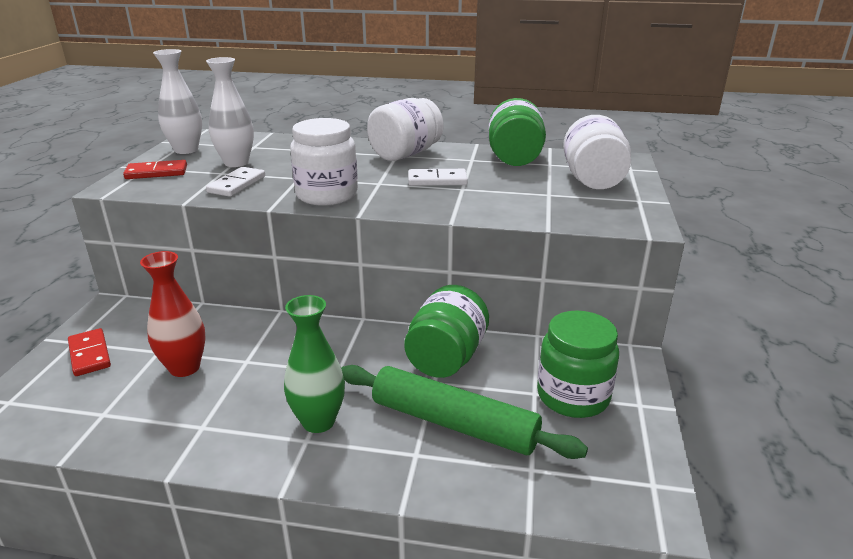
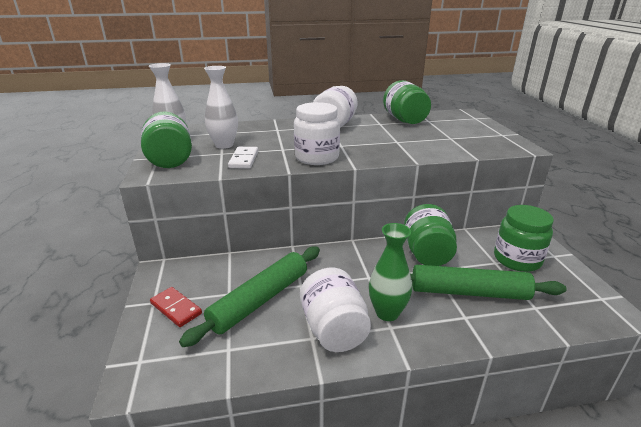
camera: 20 degrees left, 0 degrees up
(156, 172) = (170, 160): red domino -> green jar
(184, 367) = (260, 300): red vase -> green rolling pin
(437, 180) = (376, 139): white domino -> none
(593, 180) = (464, 127): white jar -> white jar (334, 329)

